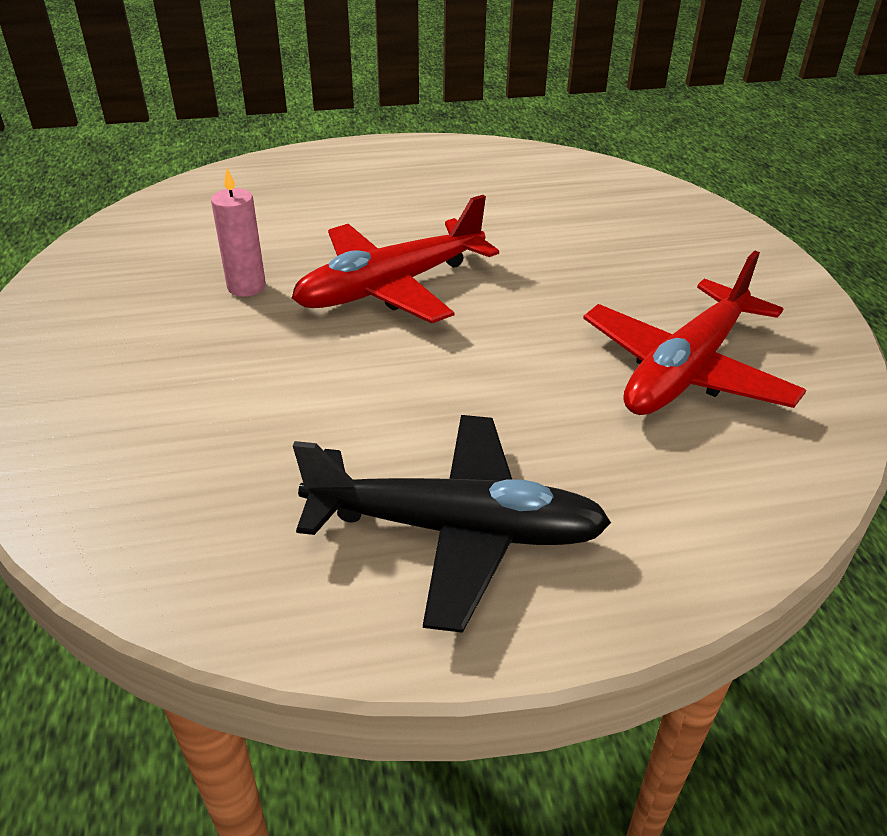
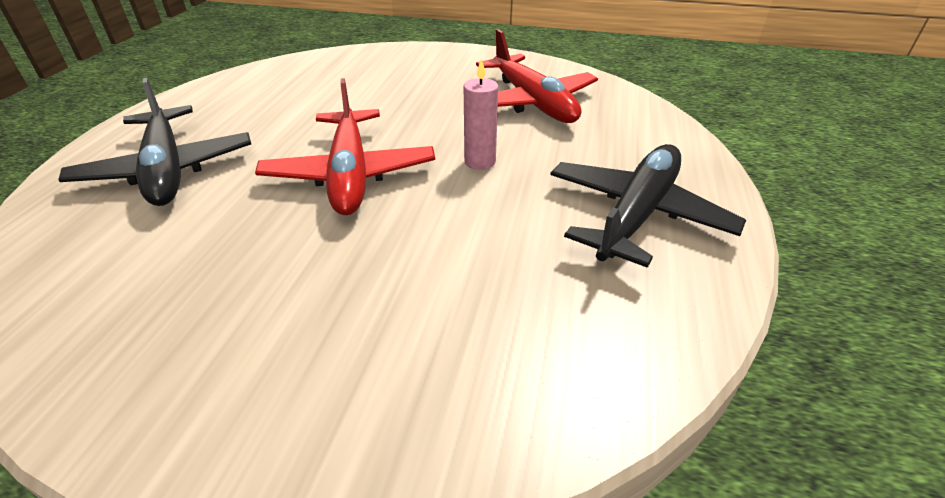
camera: 65 degrees left, 0 degrees up
(246, 287) = (267, 248): pink candle -> pink candle (480, 162)
(329, 194) = (167, 170): none -> black plane

